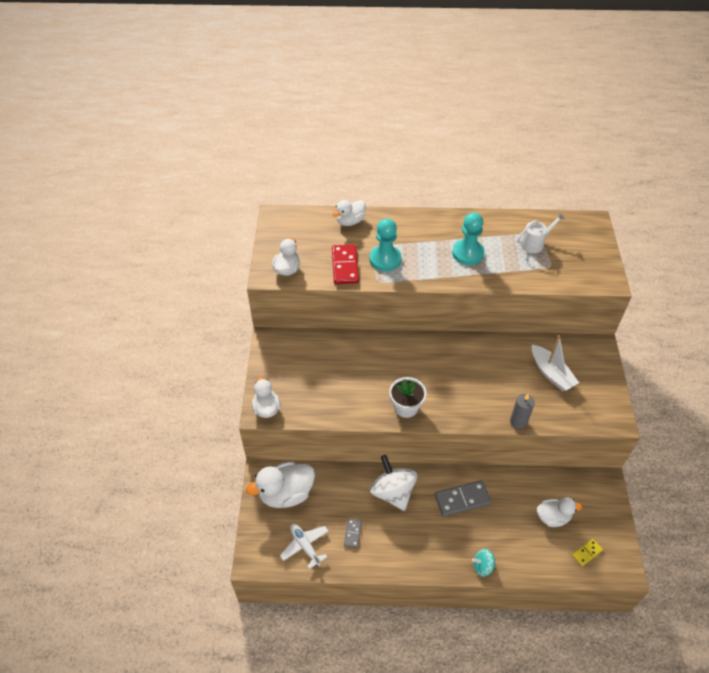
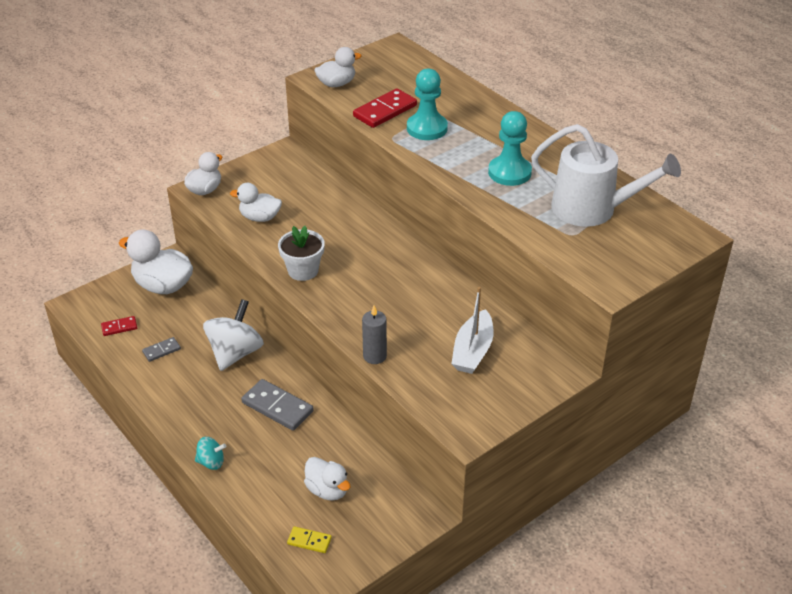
camera: 50 degrees right, 10 degrees down
(305, 546) = (119, 327): white plane -> red domino
(350, 221) = (449, 86): white duck -> white duck (260, 217)
(482, 566) = (211, 462): turquoise spinning top -> turquoise spinning top turned 135 degrees clockwise
(535, 243) = (592, 209): white watering can -> white watering can, size x1.88

